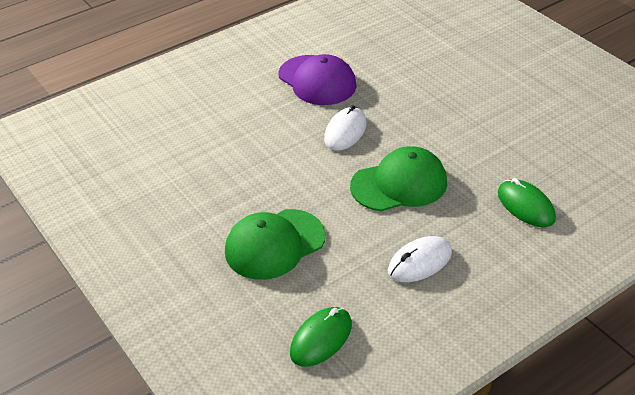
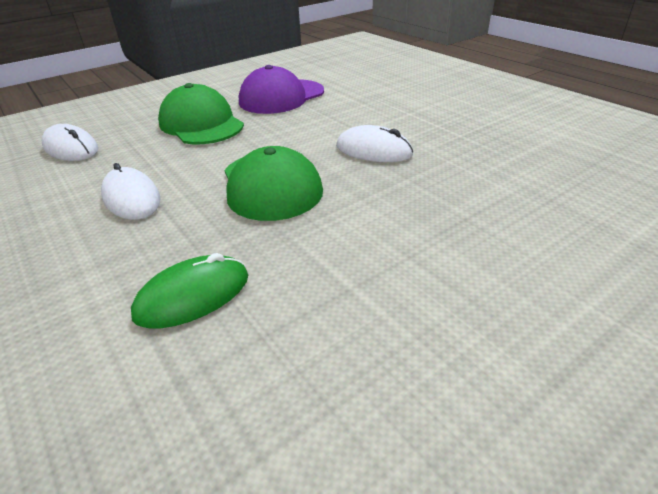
camera: 90 degrees right, 5 degrees down
(317, 80) = (473, 131): purple cap -> purple cap (281, 97)
(321, 339) = (71, 148): green mouse -> white mouse

